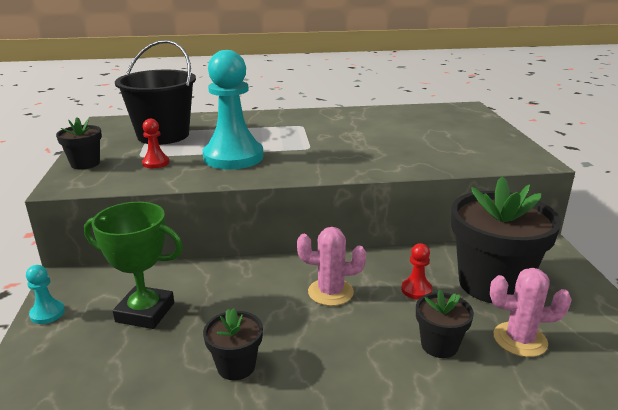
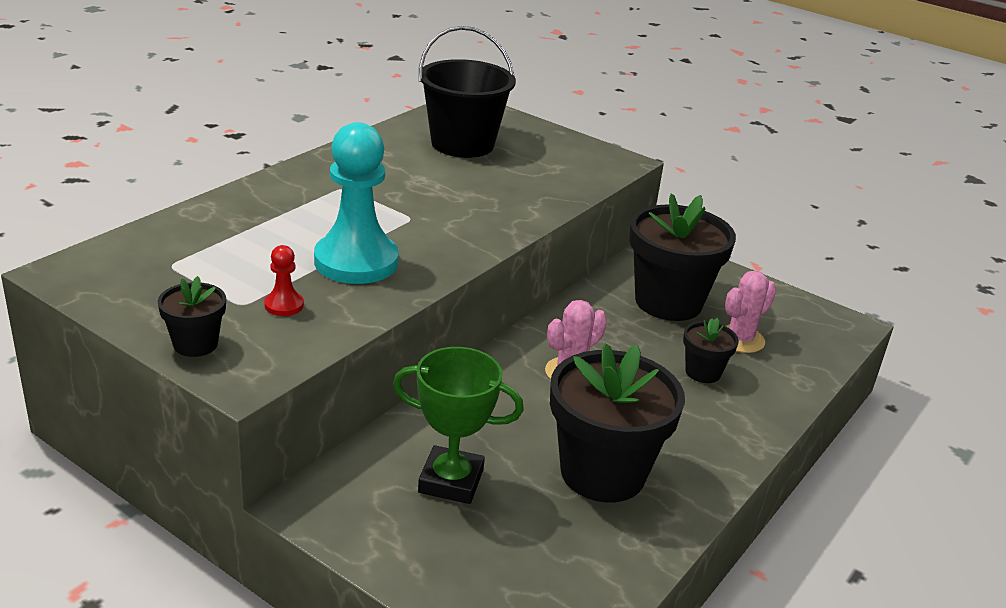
camera: 50 degrees left, 5 degrees up
(47, 313) = (358, 541): turquoise pawn -> none
(145, 312) = (451, 481): green trophy -> green trophy turned 45 degrees clockwise
(163, 135) = (201, 264): black bucket -> black bucket (462, 144)
(236, 366) = (602, 473): black flower pot -> black flower pot, size x2.09
(416, 290) = (627, 335): red pawn -> none

